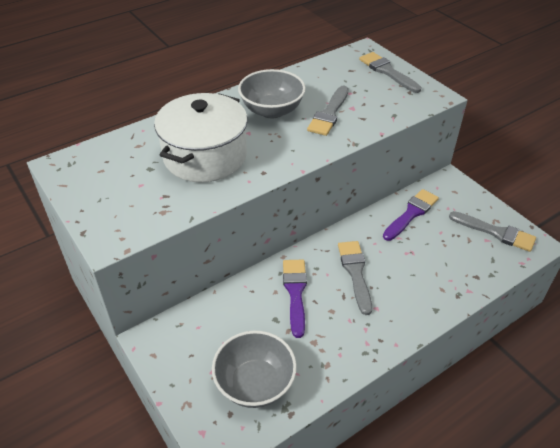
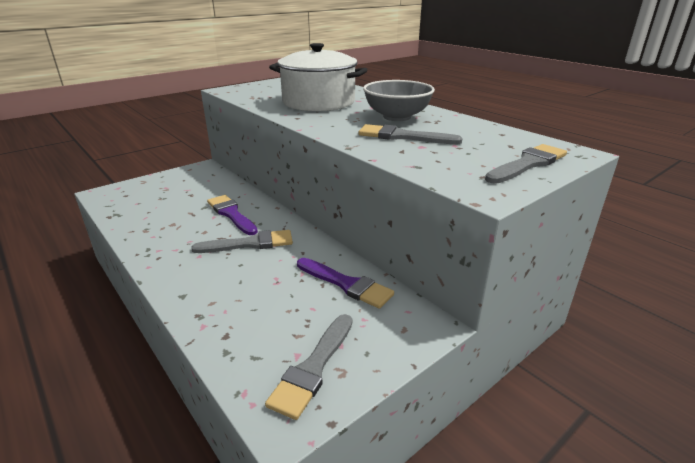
camera: 85 degrees right, 15 degrees down
(255, 383) = (145, 202): grey bowl -> none
(295, 292) = (231, 214): purple brush -> purple brush turned 120 degrees counterclockwise

